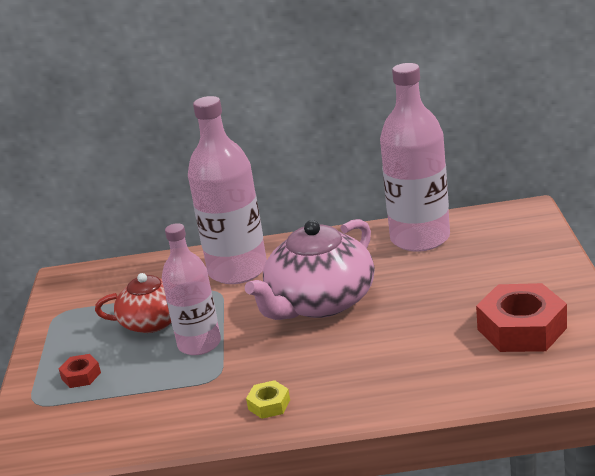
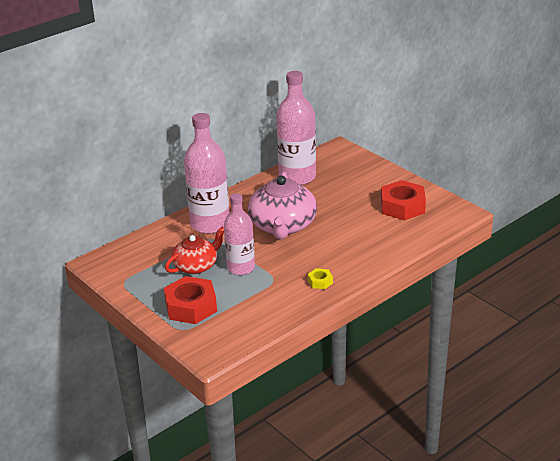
camera: 40 degrees left, 5 degrees up
(81, 376) = (191, 307): red nut -> red nut, size x2.14

